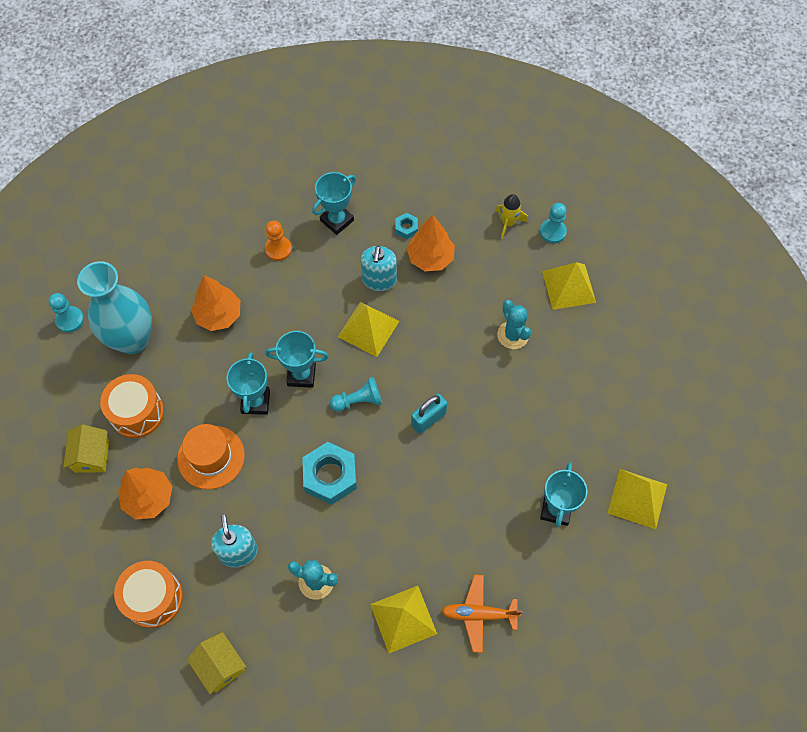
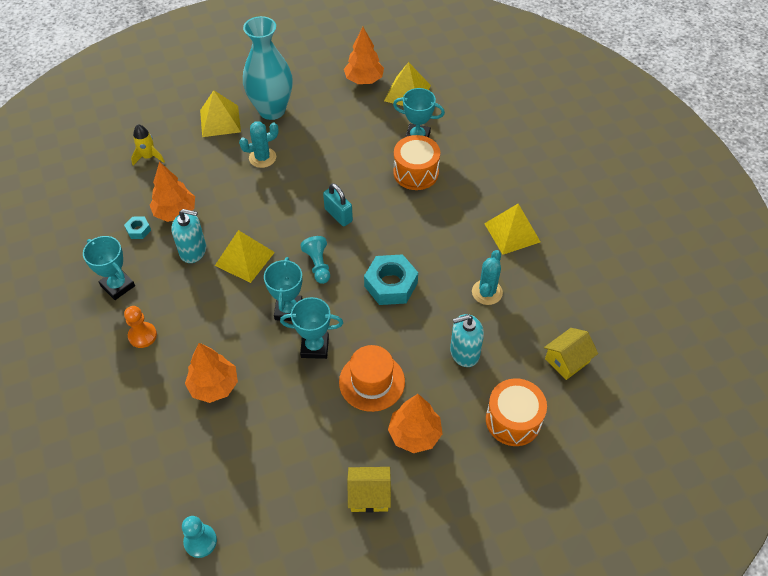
camera: 90 degrees left, 10 degrees down
(132, 339) = (233, 469): turquoise vase -> turquoise vase (272, 110)
(137, 413) = (321, 455): orange drum -> orange drum (416, 173)
(479, 614) = (503, 186): orange plane -> none
(552, 232) = (164, 128): turquoise pawn -> none
(656, 444) = (364, 80): none -> orange tree

